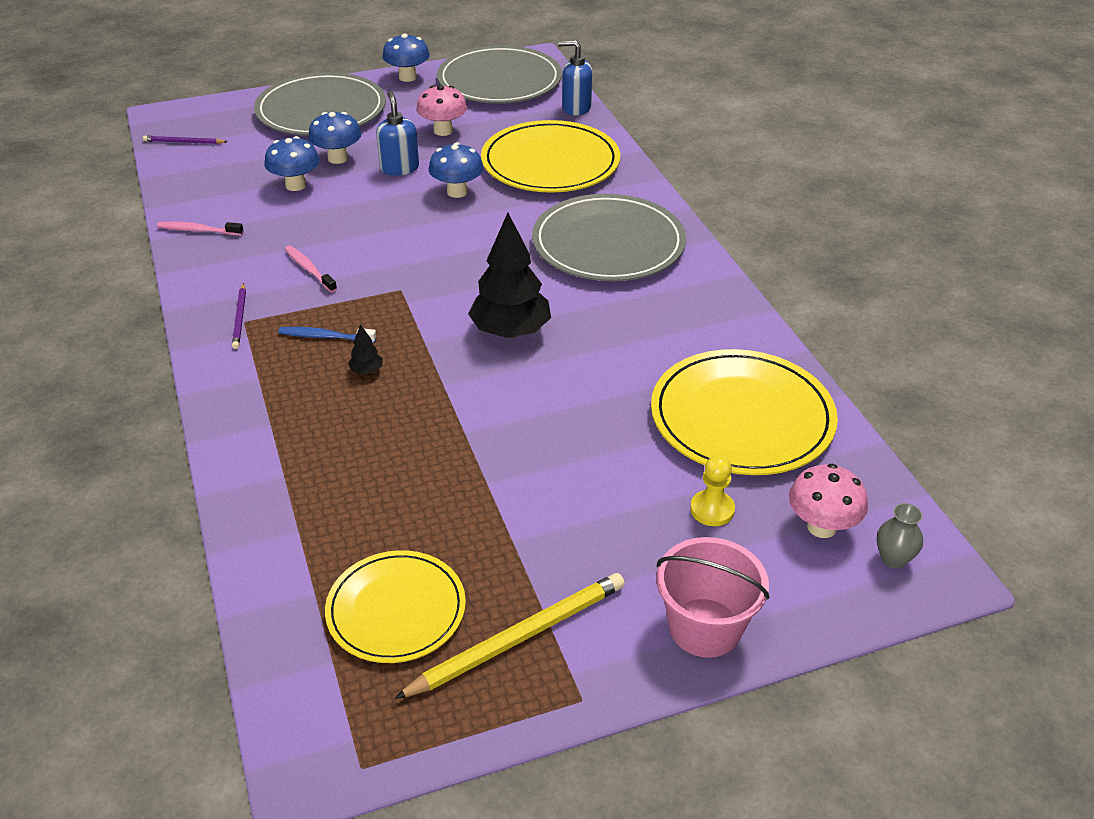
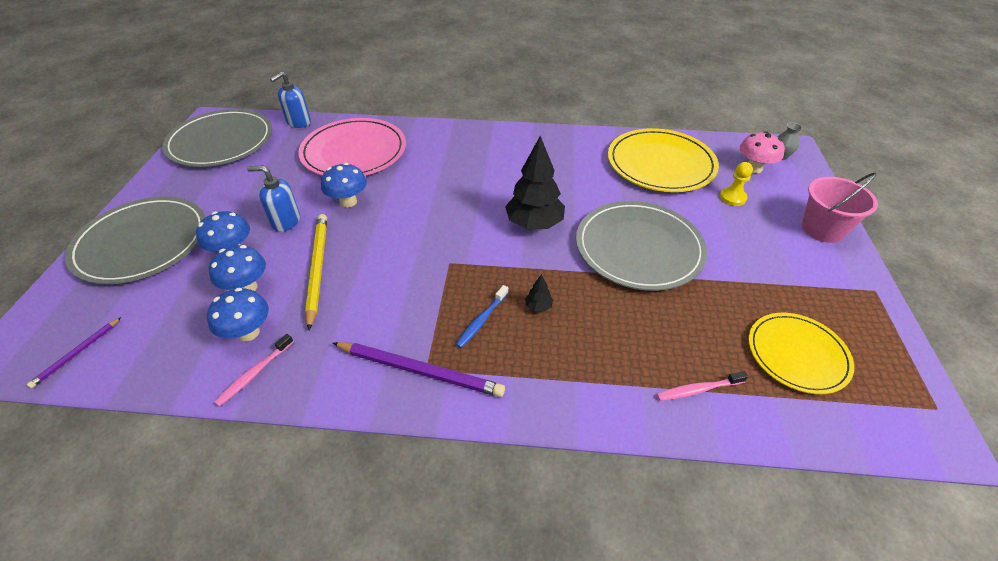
camera: 65 degrees left, 5 degrees up
(240, 318) = (420, 370): purple pencil -> purple pencil, size x1.88
(309, 269) = (383, 308): pink toothbrush -> pink toothbrush (698, 390)
(407, 77) = (154, 182): blue mushroom -> blue mushroom (248, 332)
(443, 131) = (257, 186): pink mushroom -> none
(518, 638) = (826, 302): yellow pencil -> yellow pencil (317, 269)
(550, 162) = (354, 152): yellow plate -> pink plate
(608, 243) = (468, 157): grey plate -> grey plate (638, 248)

